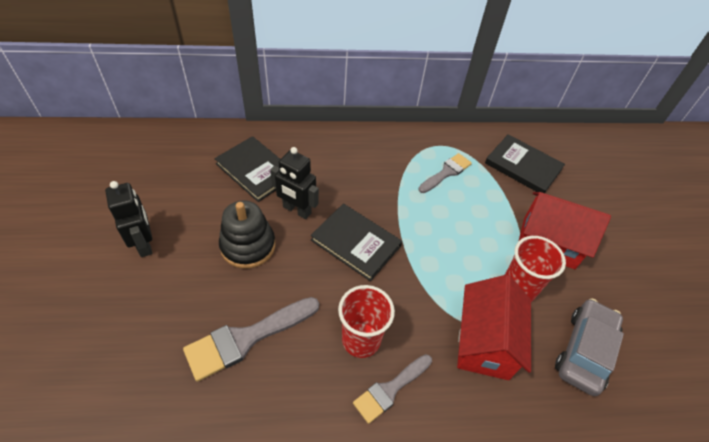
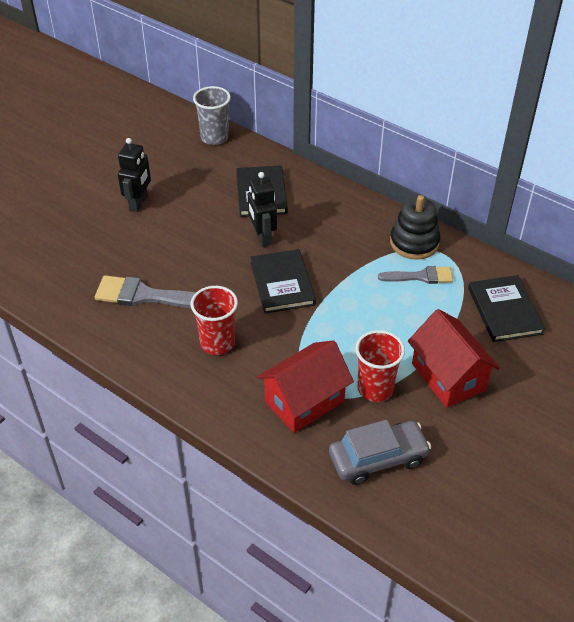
camera: 45 degrees right, 5 degrees down
(161, 140) = (214, 137): none -> grey cup
(248, 246) = (203, 241): black stacking toy -> black stacking toy (414, 242)
(390, 389) = (205, 382): grey brush -> none

